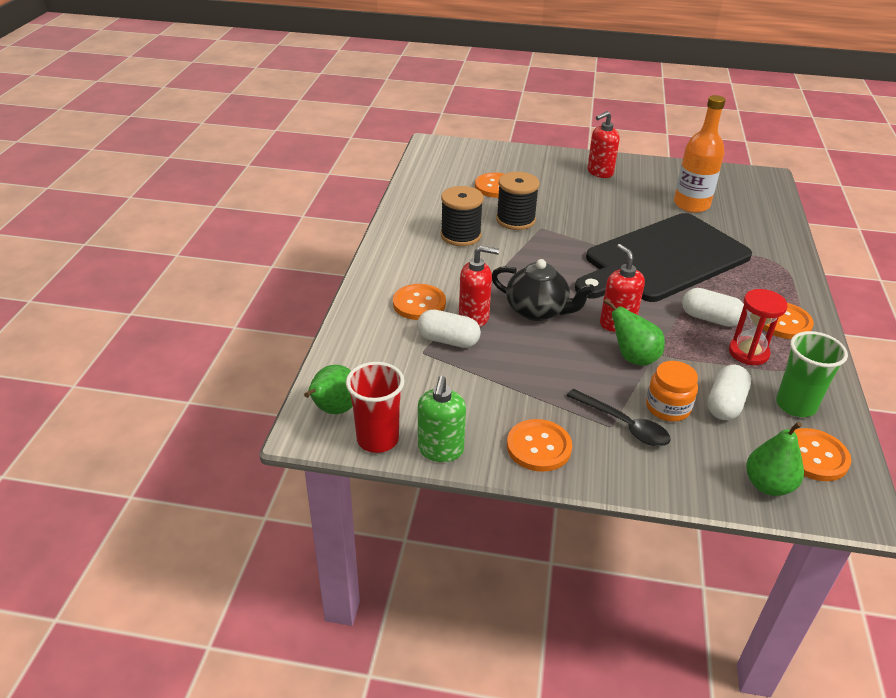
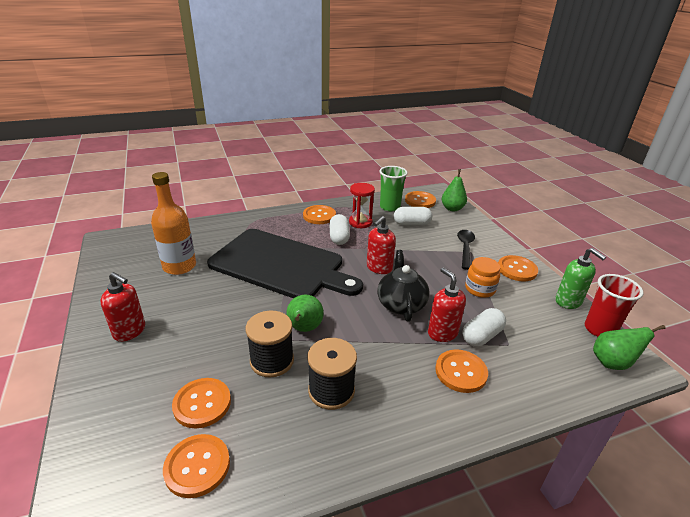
camera: 120 degrees left, 5 degrees down
(440, 450) = (568, 301): green soap dispenser -> green soap dispenser turned 75 degrees clockwise
(447, 178) = (197, 466): none -> orange button
(448, 340) = (482, 336): white capsule -> white capsule turned 60 degrees clockwise
(633, 358) = (407, 255): green pear -> green pear (304, 329)
(668, 407) = (435, 238): orange jar -> orange jar (480, 289)

